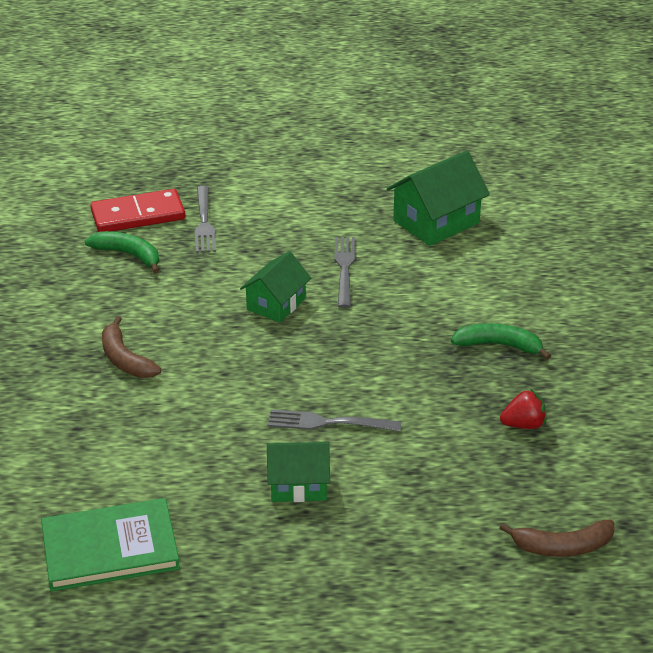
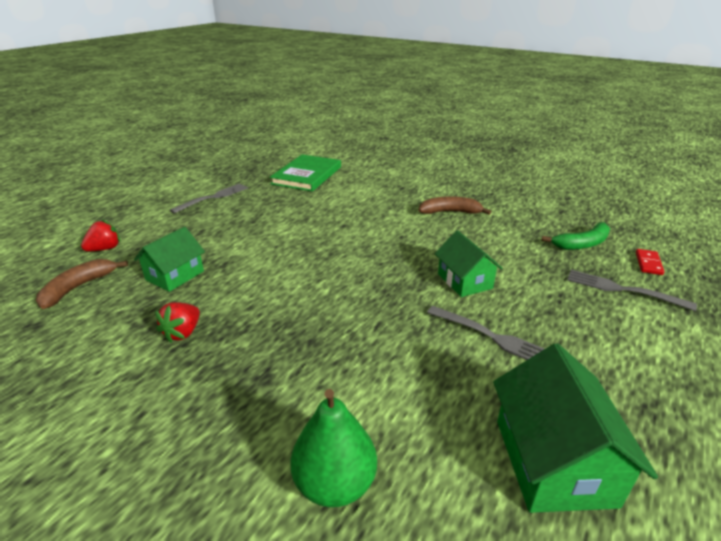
camera: 125 degrees right, 5 degrees down
(138, 215) = (648, 263): red domino -> red domino, size x0.47
(298, 485) = (273, 226): green house -> green house (175, 275)
(328, 423) = (308, 253): grey fork -> grey fork (213, 197)
(494, 594) = (105, 249): none -> red strawberry
(498, 345) = (282, 376): green banana -> none
(541, 286) = (335, 483): none -> green pear

